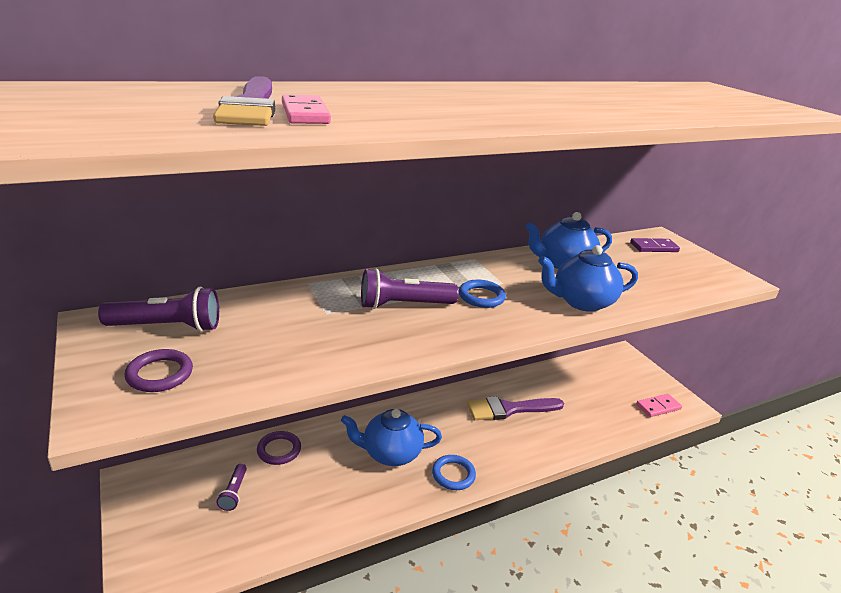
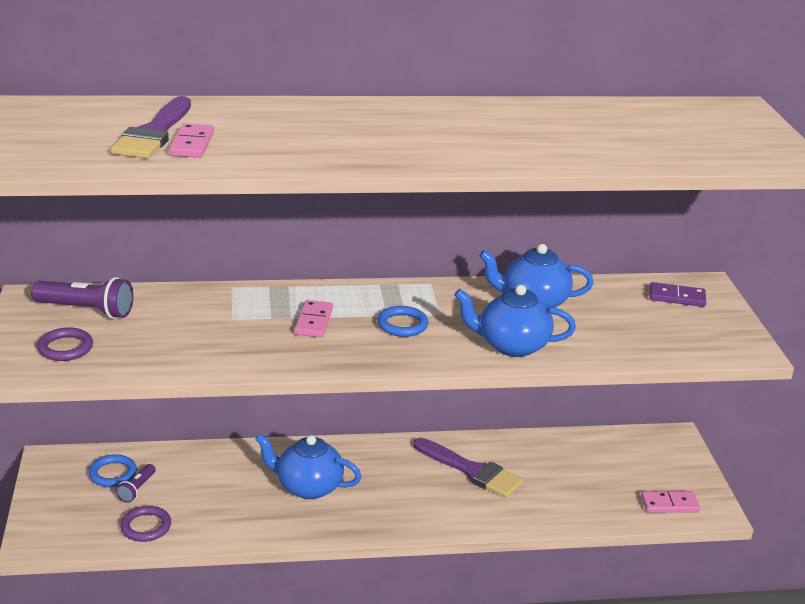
camera: 20 degrees right, 0 degrees up
(279, 450) = (195, 461): purple ring -> purple ring (146, 527)
(404, 305) = (314, 321): purple flashlight -> pink domino
(453, 474) = (364, 519): blue ring -> blue ring (113, 474)
(509, 409) = (471, 471): purple brush -> purple brush turned 150 degrees counterclockwise

